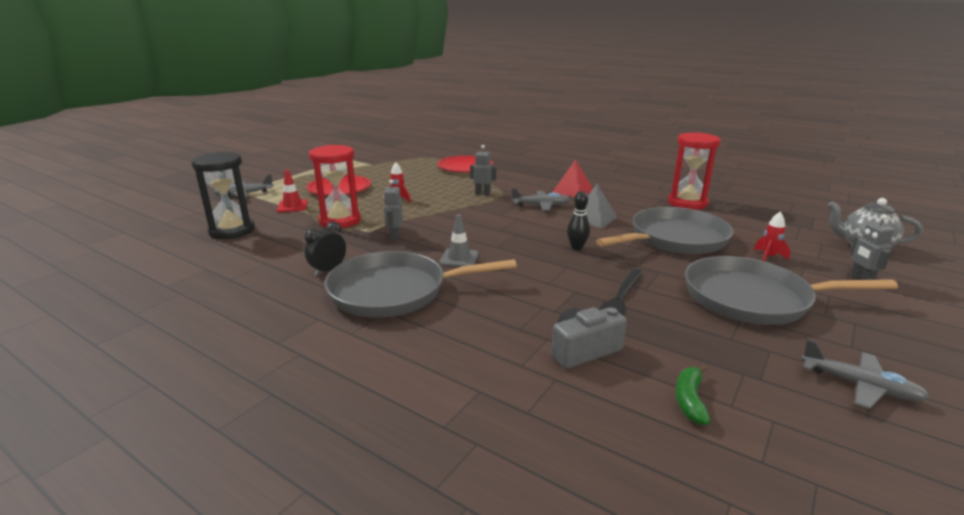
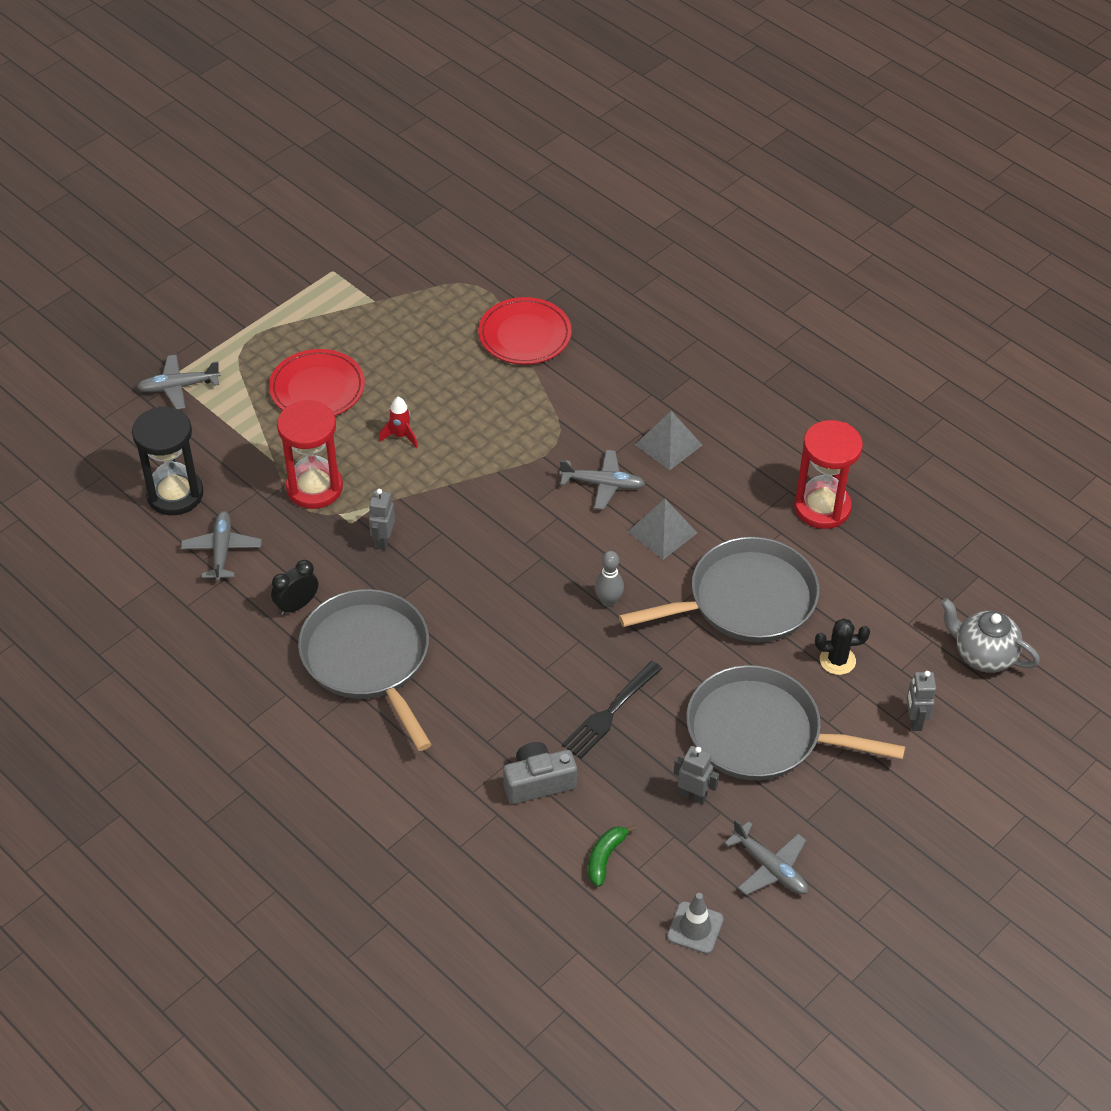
camera: 10 degrees right, 25 degrees up
(266, 251) = (222, 551): none -> grey plane
(292, 206) = (250, 435): red traffic cone -> none
(394, 291) = (368, 658): grey pan -> grey pan turned 60 degrees clockwise
(459, 258) = (454, 604): grey traffic cone -> grey traffic cone (695, 928)
(483, 193) = (529, 433): grey robot -> grey robot (693, 795)
(573, 191) = (668, 444): red pyramid -> grey pyramid
(577, 247) = (608, 601): black bowling pin -> grey bowling pin
(768, 258) = (837, 660): red rocket -> black cactus

